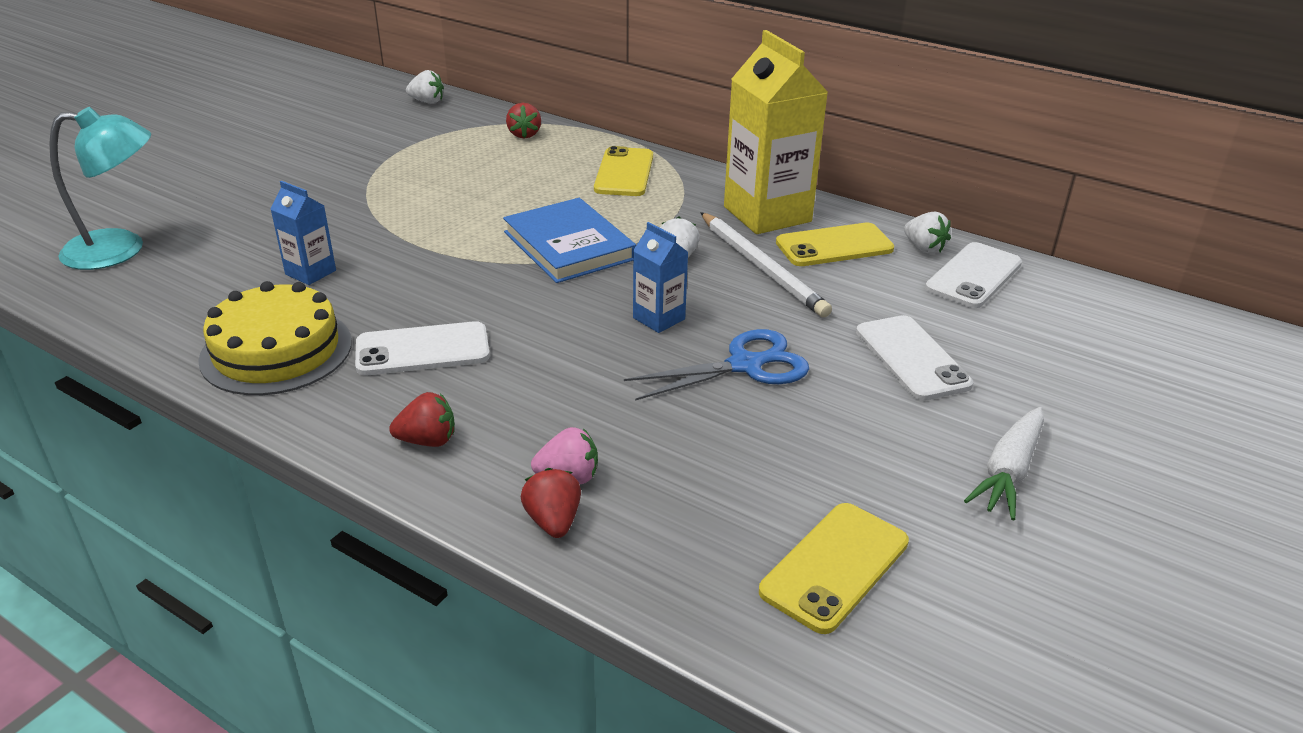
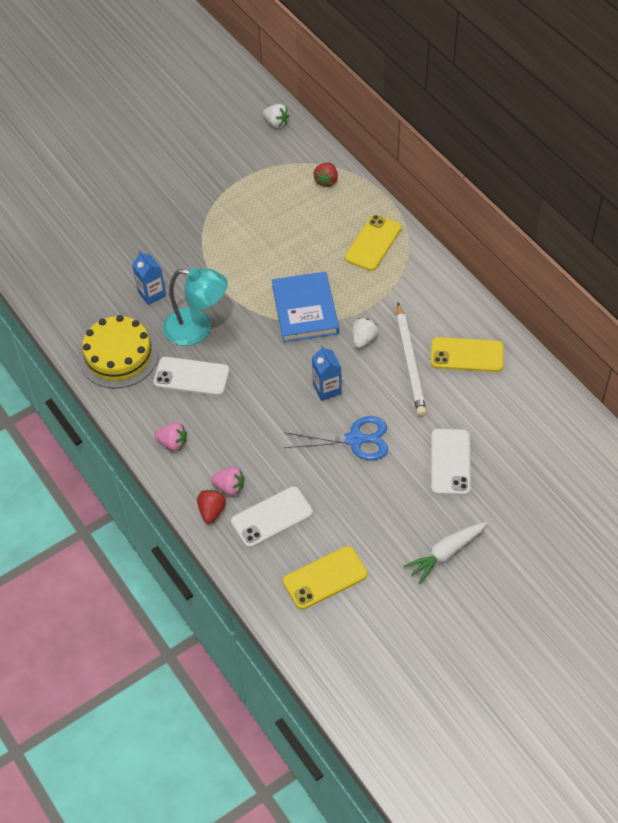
camera: 25 degrees right, 20 degrees up
(120, 250) = (55, 244): turquoise lamp -> turquoise lamp (197, 329)
(427, 441) = (173, 443): red strawberry -> pink strawberry
(767, 214) = (443, 312): yellow carton -> none
(924, 248) = (523, 373): white strawberry -> none
(974, 276) = (536, 407): white phone -> white phone (272, 517)

